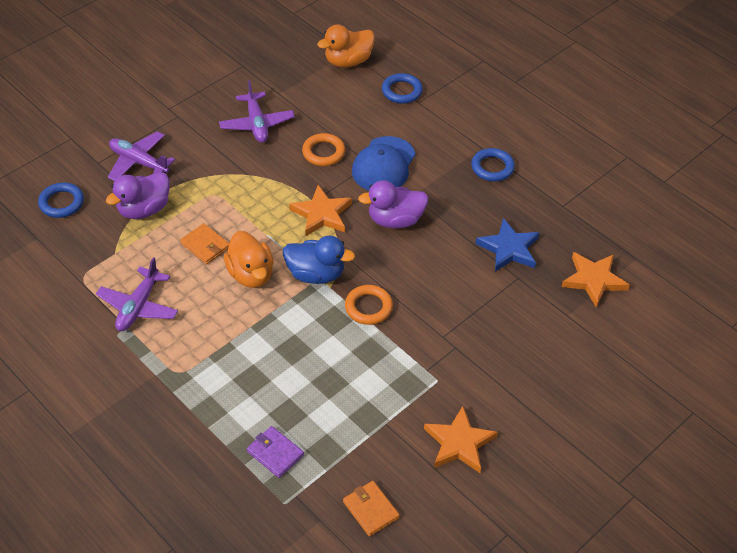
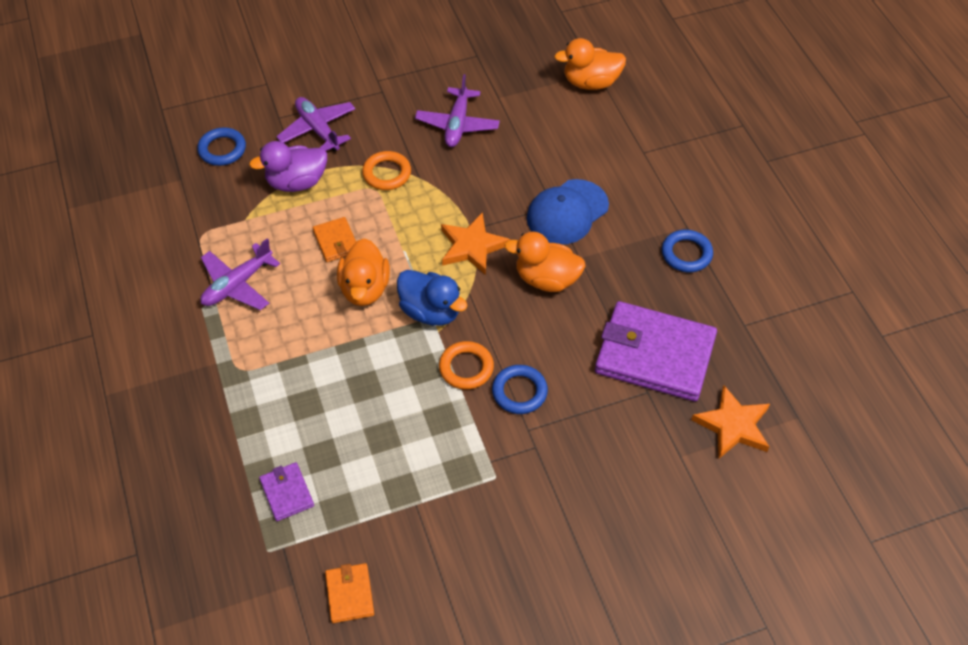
camera: 25 degrees right, 5 degrees up
(323, 152) = (510, 178): orange ring -> orange ring (387, 173)
(395, 220) = (546, 279): purple duck -> orange duck
(402, 91) = (631, 134): blue ring -> blue ring (519, 392)
(459, 443) = (481, 557): orange star -> none
(509, 249) = (655, 354): blue star -> purple wallet

